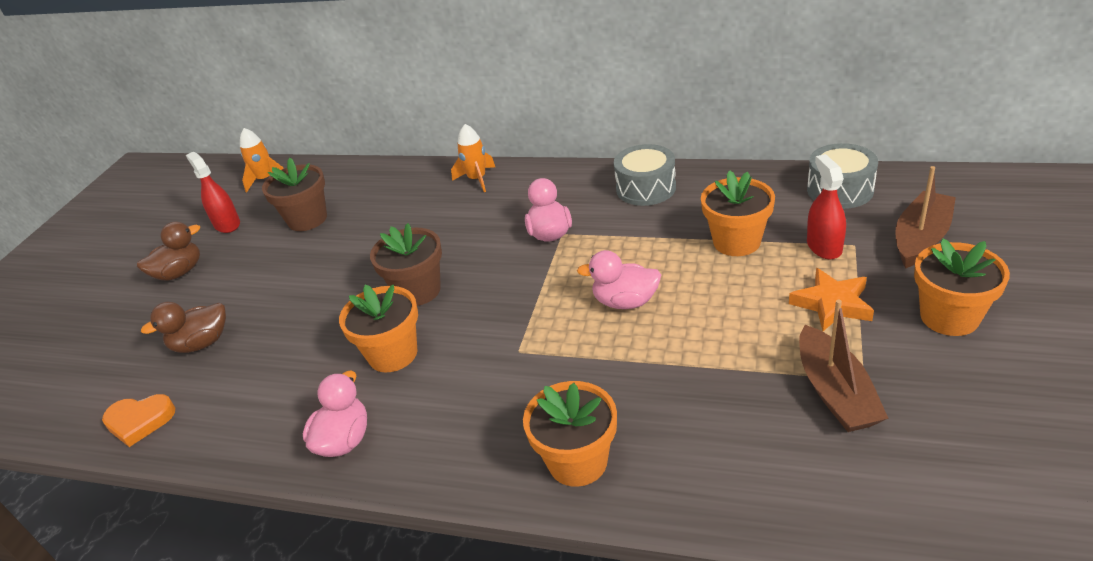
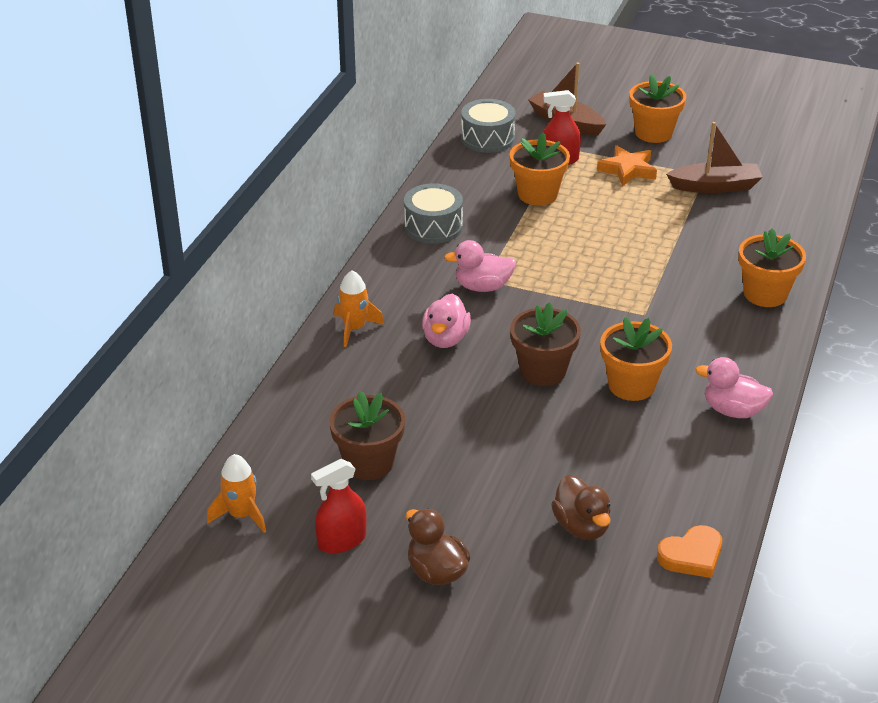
camera: 90 degrees left, 0 degrees up
(140, 421) = (691, 556): orange heart -> orange heart turned 60 degrees clockwise
(625, 302) = (597, 256): pink duck -> pink duck (445, 339)

